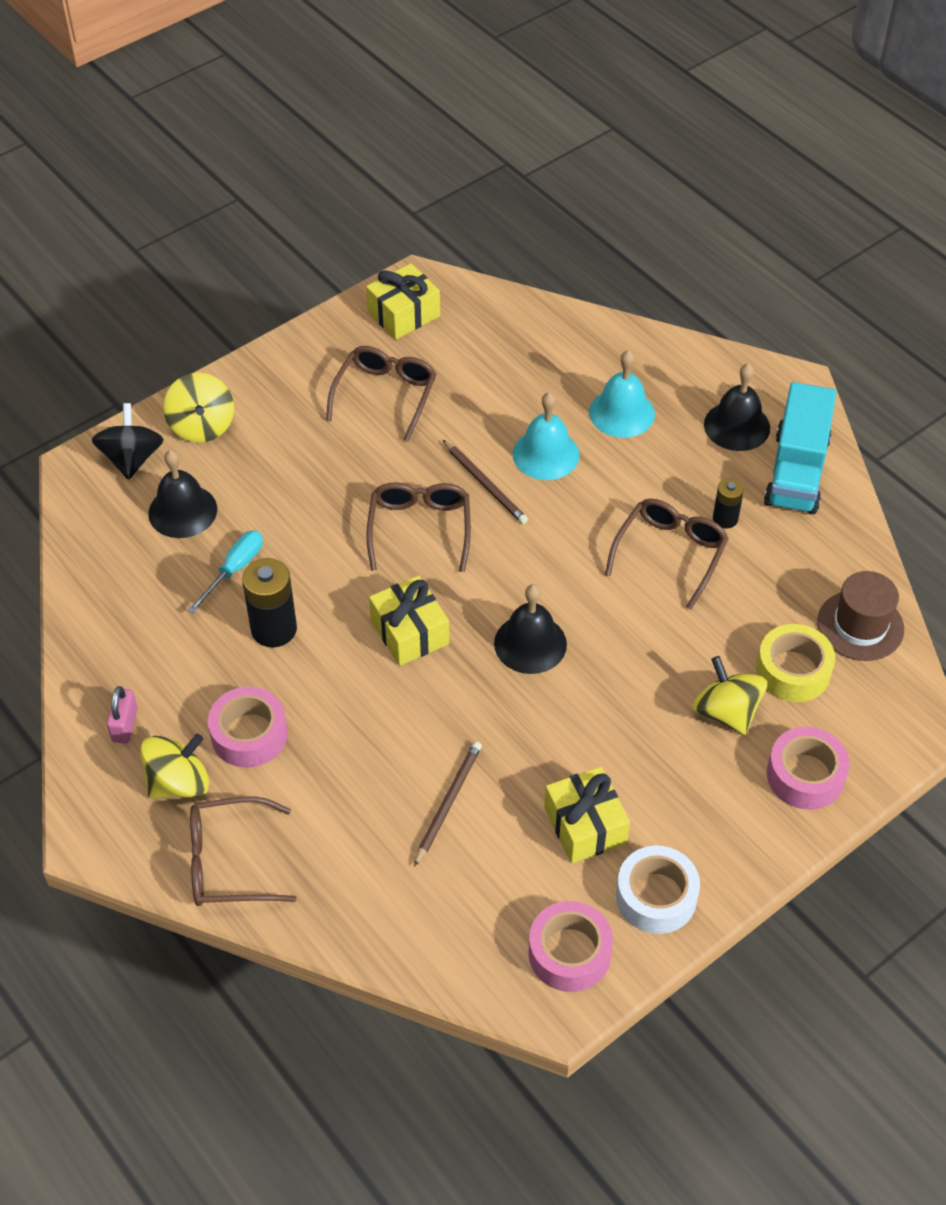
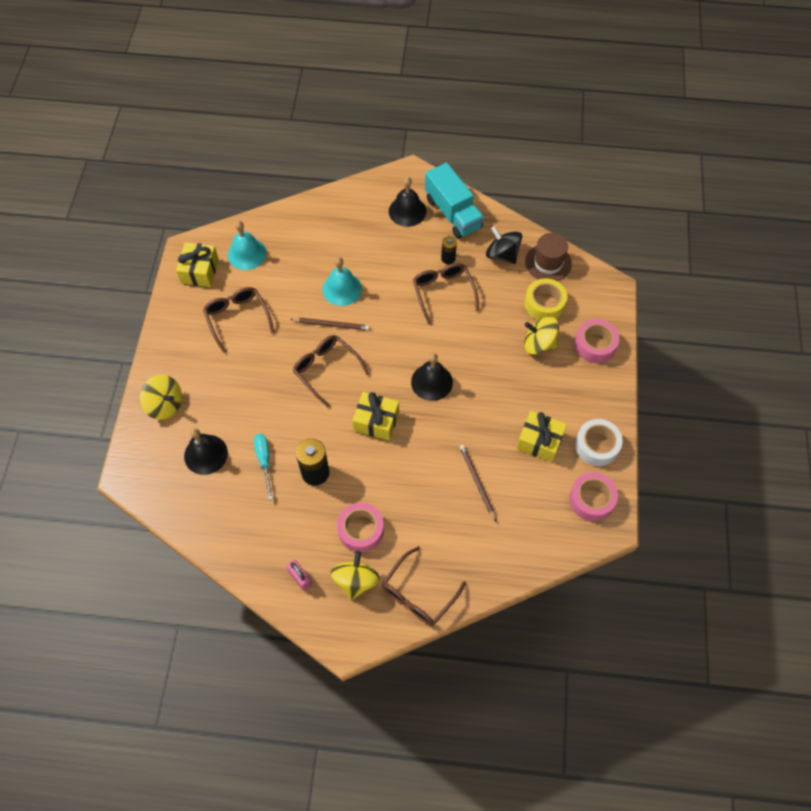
camera: 45 degrees left, 10 degrees up
(132, 459) = (149, 450): black spinning top -> black spinning top (502, 254)
(622, 413) = (353, 243): turquoise bell -> turquoise bell (247, 254)

